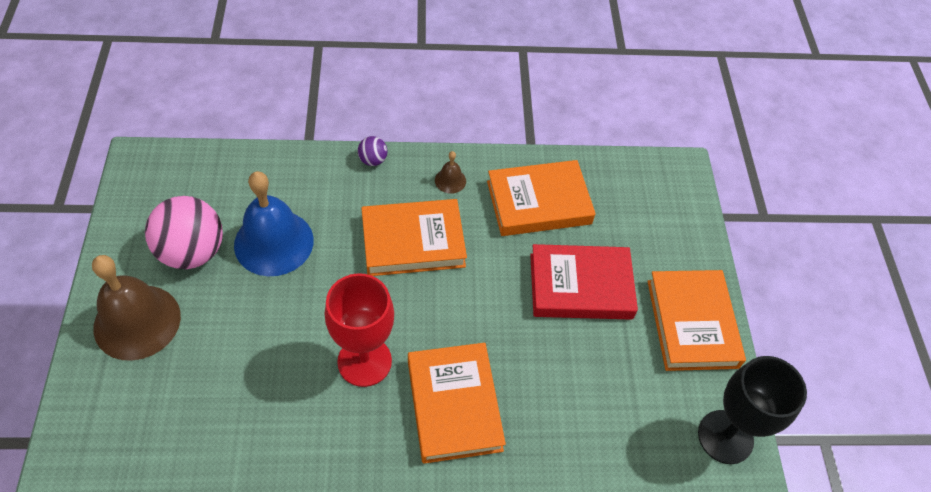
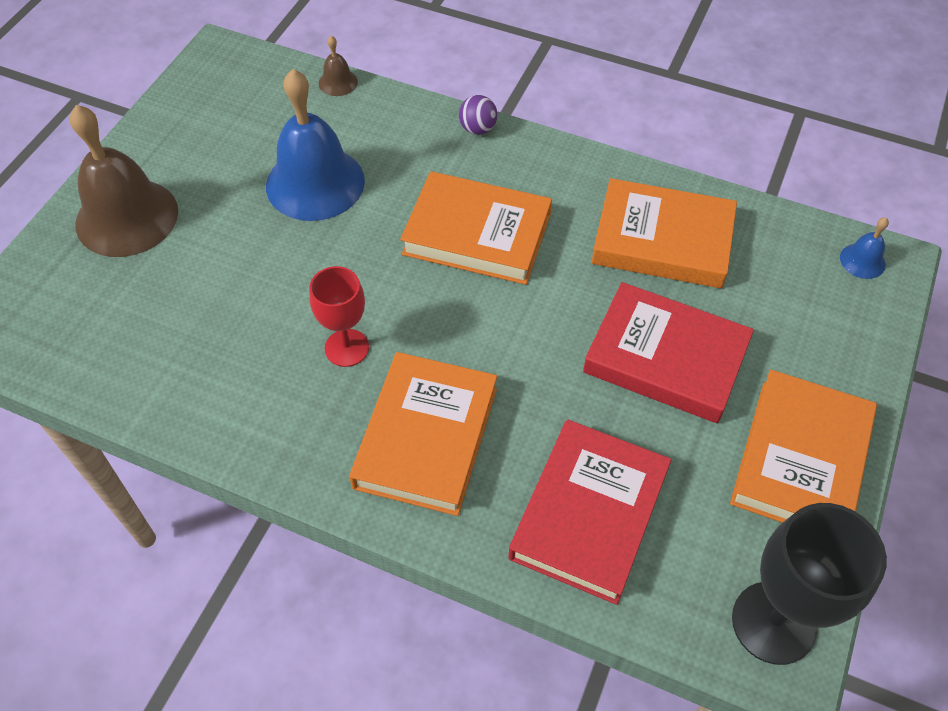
camera: 30 degrees right, 0 degrees up
(192, 252) = (222, 164): pink ball -> none
(364, 361) = (346, 348): red goblet -> red goblet, size x0.63
(450, 180) = (560, 180): brown bell -> brown bell (338, 82)
(585, 414) = (589, 514): none -> red book
(666, 174) = (862, 261): none -> blue bell

